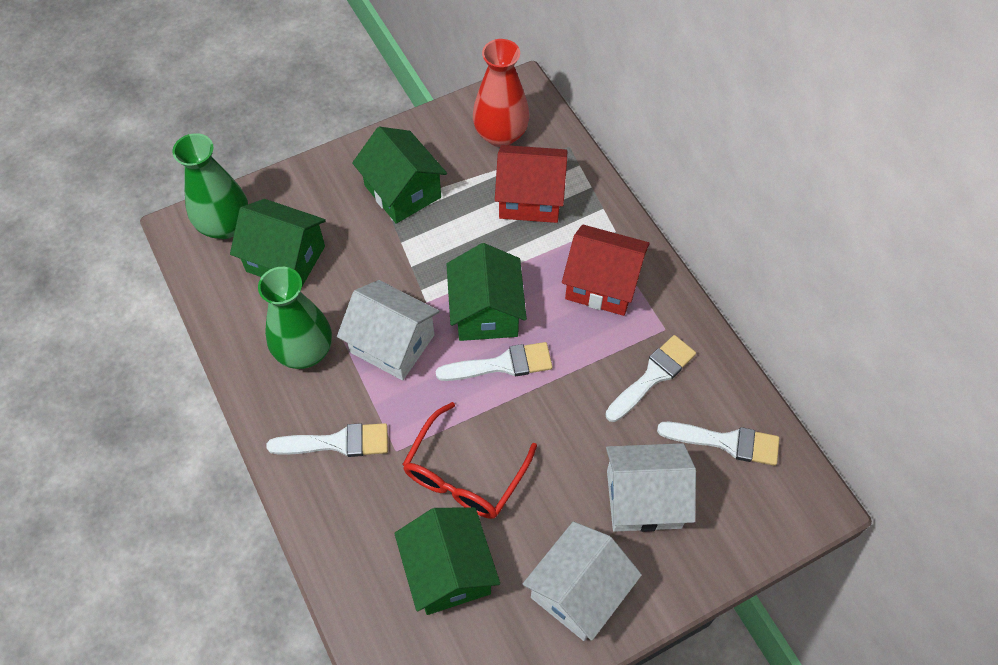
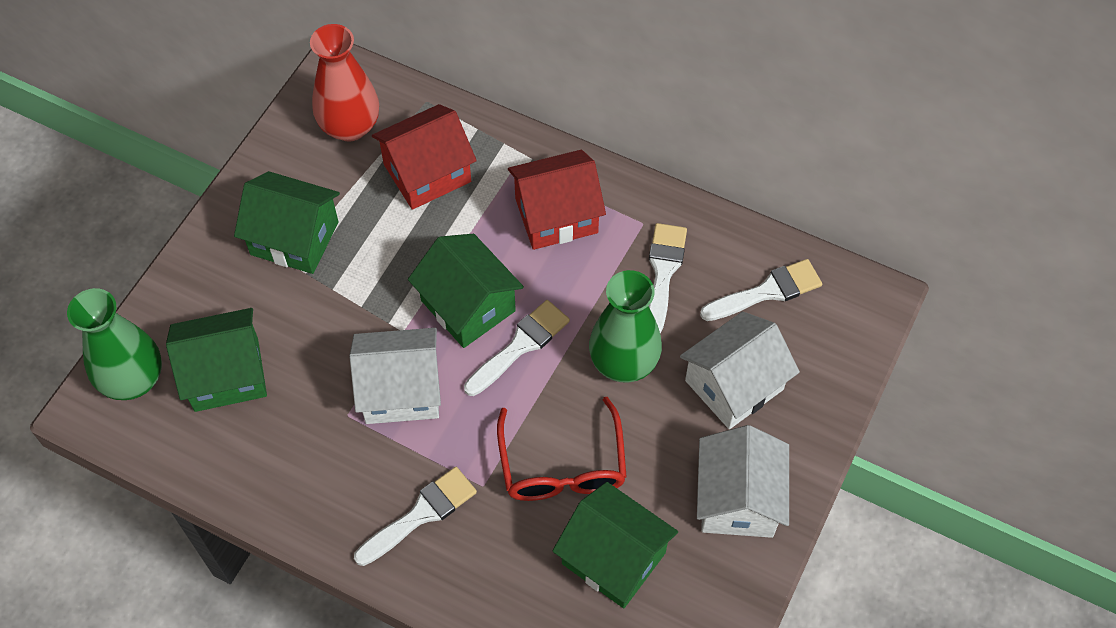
camera: 35 degrees left, 0 degrees up
(304, 351) = (320, 451): green vase -> green vase (623, 362)

